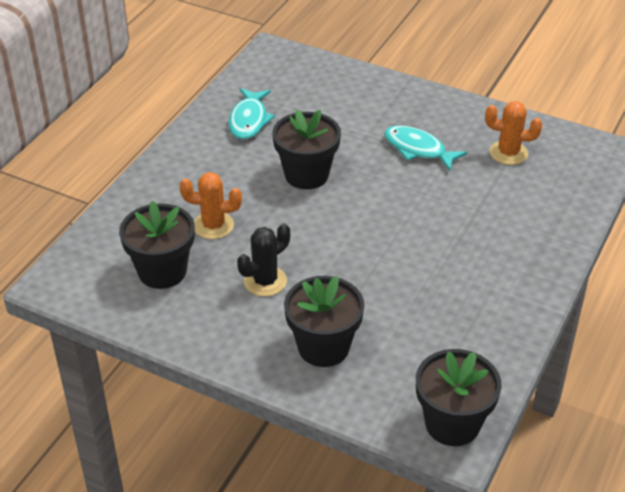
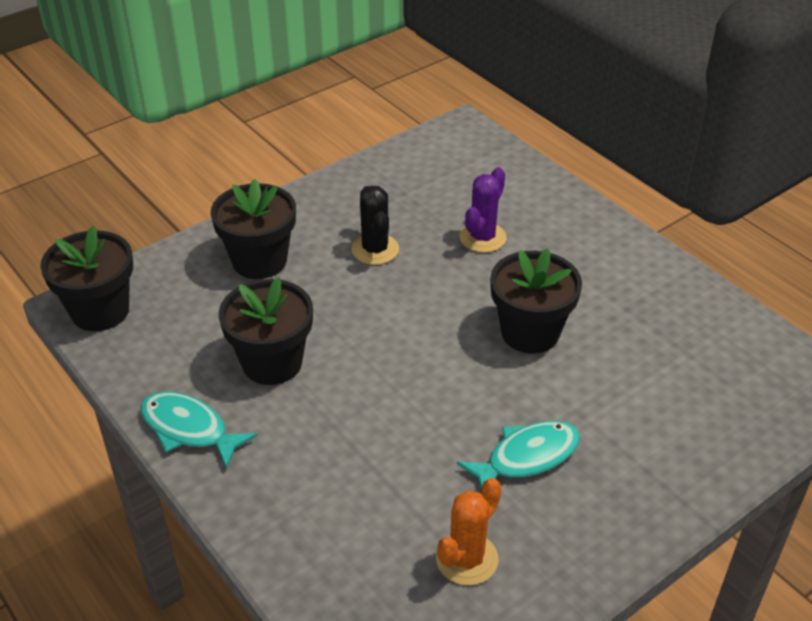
camera: 115 degrees right, 0 degrees up
(162, 271) = (436, 190): black flower pot -> black flower pot (272, 363)
(213, 225) = (482, 237): orange cactus -> purple cactus
(249, 120) = (665, 316): turquoise fish -> turquoise fish (189, 429)

